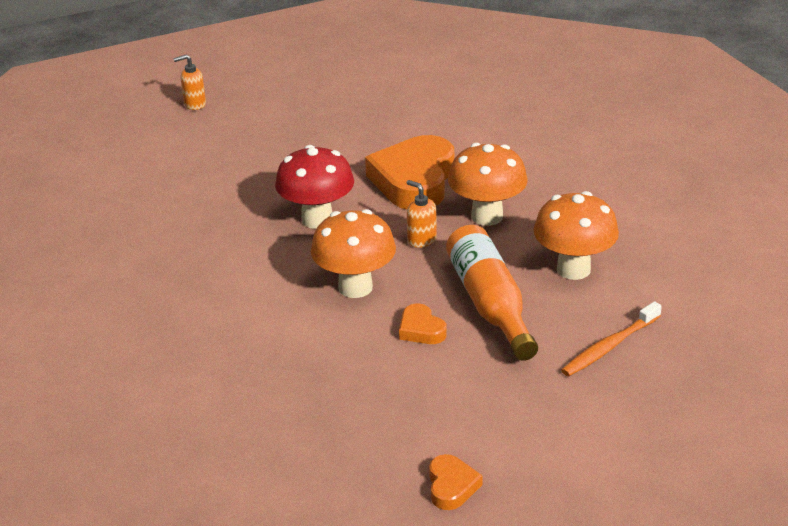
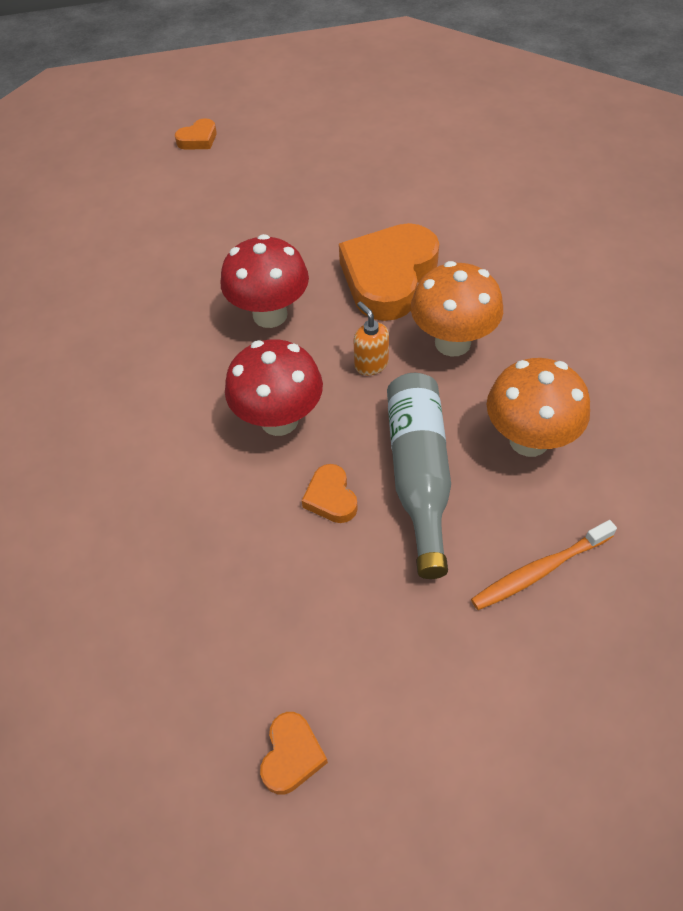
camera: 15 degrees right, 20 degrees up
(194, 104) = (198, 139): orange soap dispenser -> orange heart
(355, 287) = (279, 420): orange mushroom -> red mushroom
(490, 304) = (419, 474): orange bottle -> grey bottle

